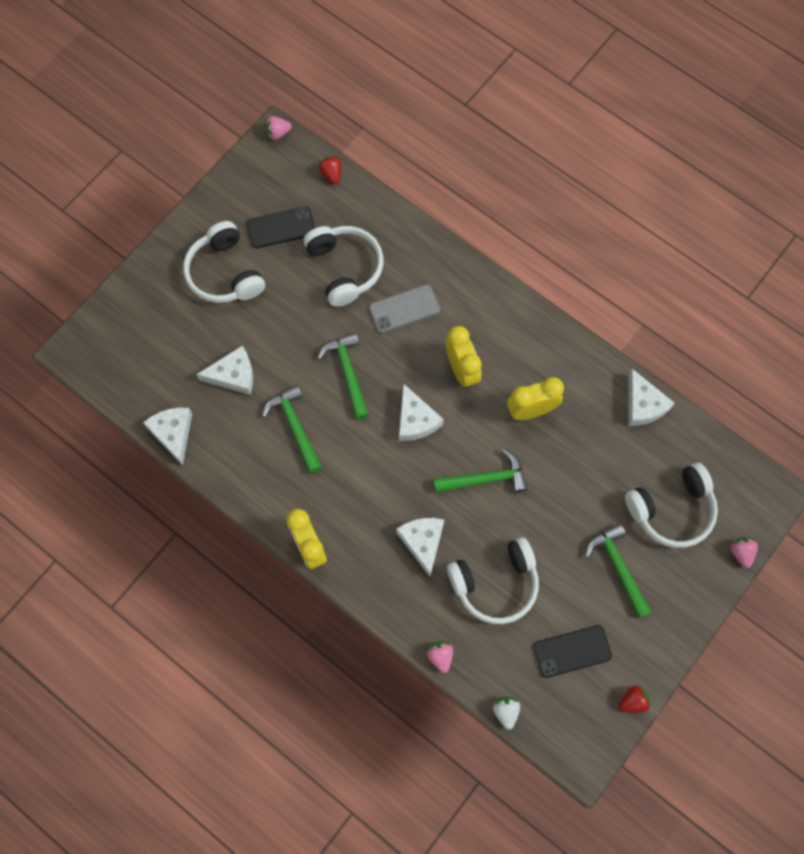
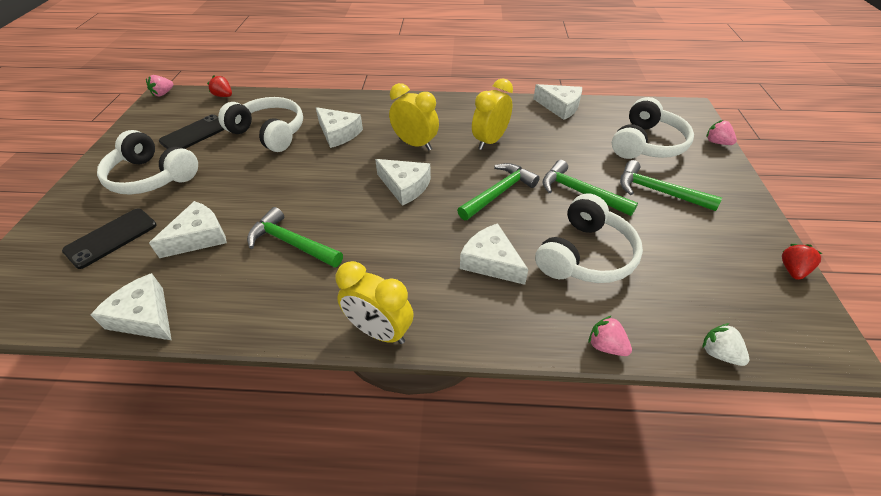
camera: 35 degrees left, 25 degrees down
(347, 372) = (318, 186): green hammer -> green hammer (580, 192)
(404, 309) = (338, 133): grey phone -> white cheese
(572, 651) = (702, 265): black phone -> black phone (111, 238)

